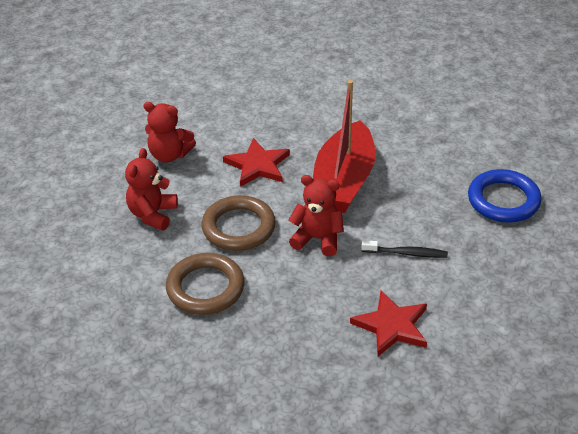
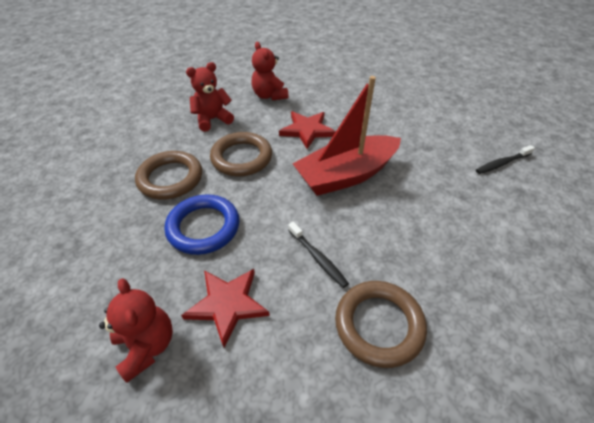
camera: 45 degrees right, 5 degrees up
(317, 239) = (274, 199): red teddy bear -> red teddy bear (147, 346)
(438, 95) = (502, 163): none -> black toothbrush
(492, 261) = (379, 325): none -> brown ring
(503, 200) = (458, 280): blue ring -> blue ring (203, 227)

